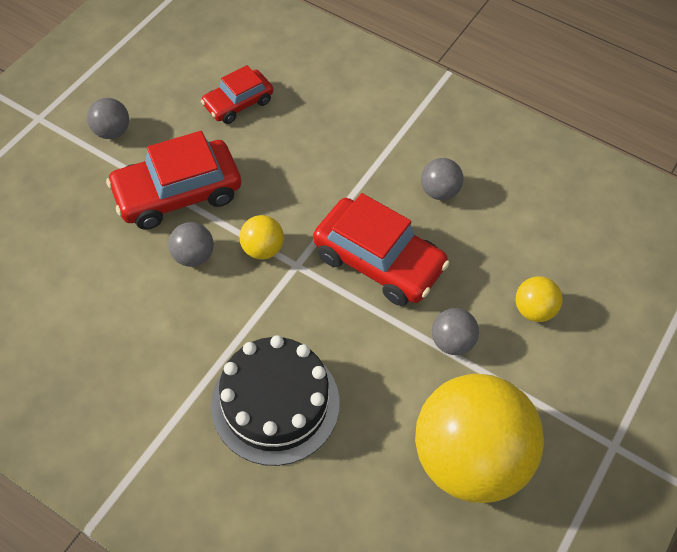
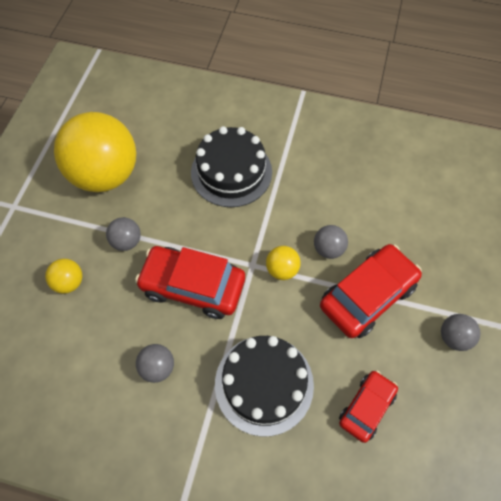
camera: 165 degrees right, 5 degrees up
(331, 147) = (264, 384): none -> black cake

